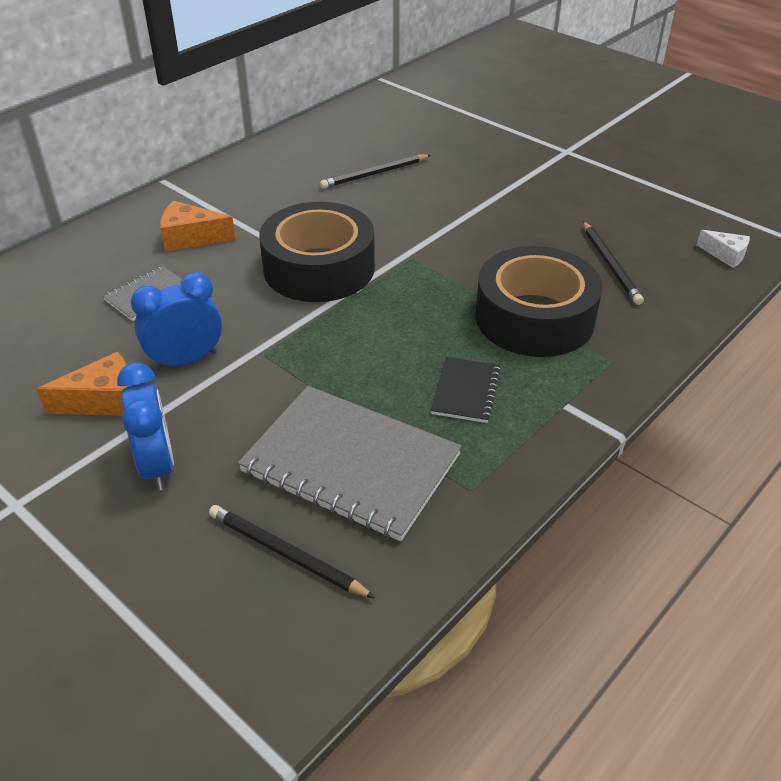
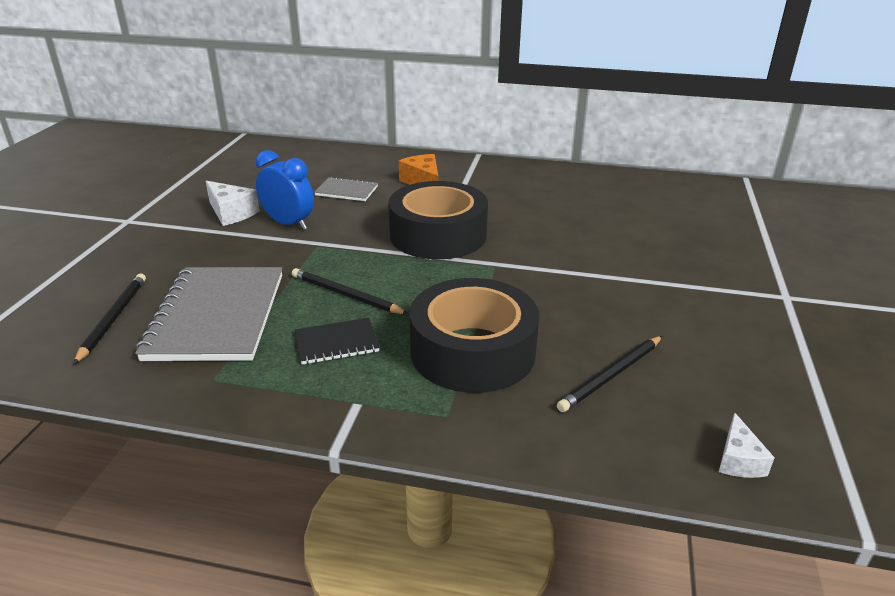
camera: 60 degrees right, 10 degrees down
(103, 401) = (231, 213): orange cheese -> white cheese
(157, 466) = (180, 248): blue clock -> none
(374, 174) = (594, 218): black pencil -> black pencil (346, 295)

